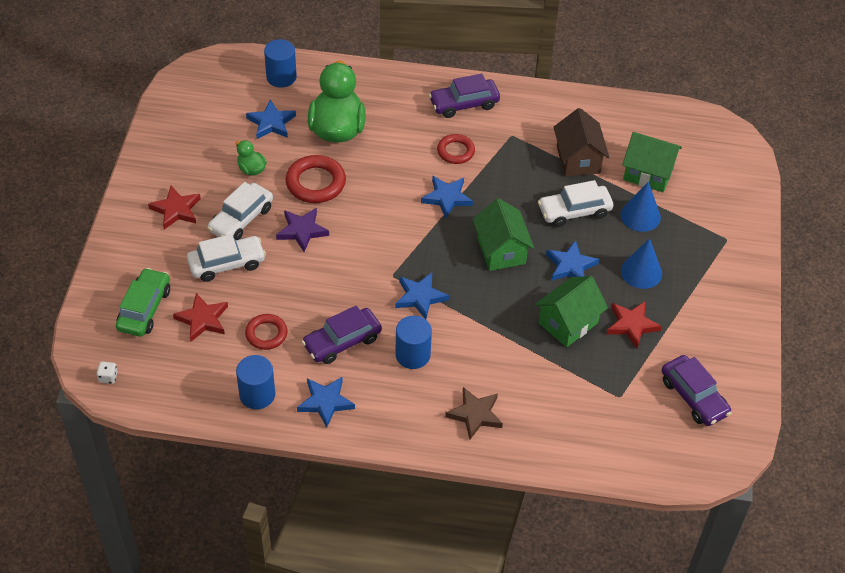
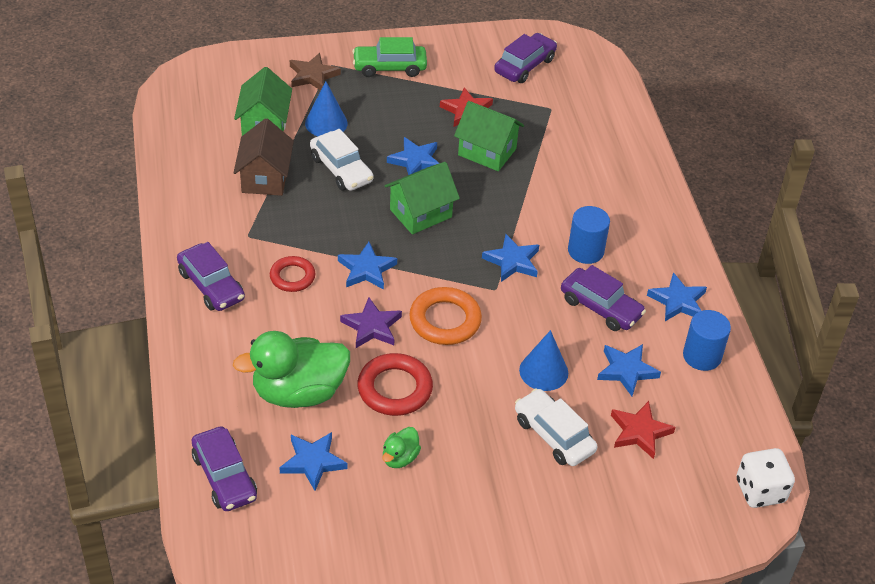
camera: 110 degrees left, 5 degrees down
(108, 377) = (760, 491): white dice -> white dice, size x2.16
(144, 309) = (656, 491): green car -> green car (389, 67)
(176, 210) = (499, 513): red star -> none
(241, 219) = (482, 443): white car -> none
(266, 334) = (626, 371): red ring -> blue star
(281, 77) = (224, 477): blue cylinder -> purple car
(302, 231) = (472, 381): purple star -> purple star (372, 326)
(371, 232) = (445, 320): none -> orange ring
(475, 414) = (626, 194): brown star -> brown star (313, 75)
(578, 159) = (265, 178): brown house -> brown house turned 60 degrees counterclockwise
(641, 272) = (399, 113): blue cone -> blue cone (543, 371)

